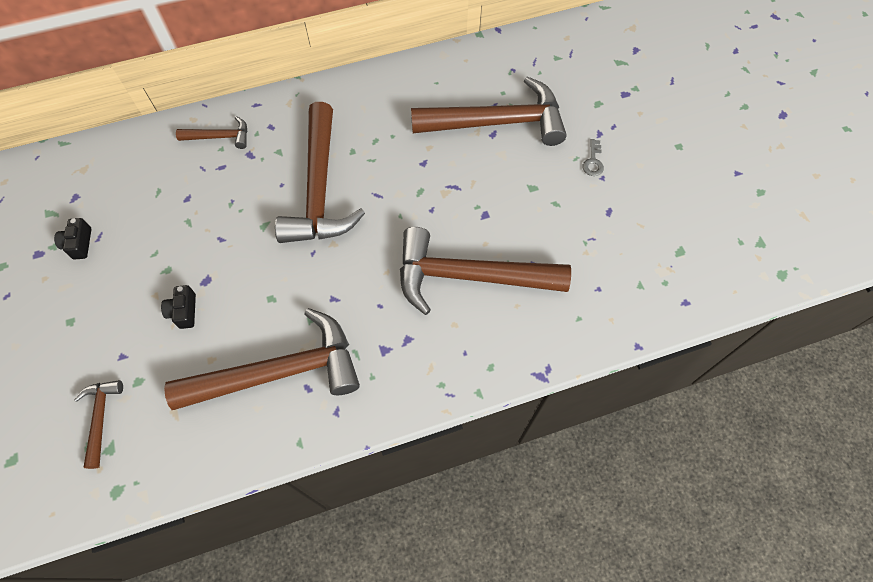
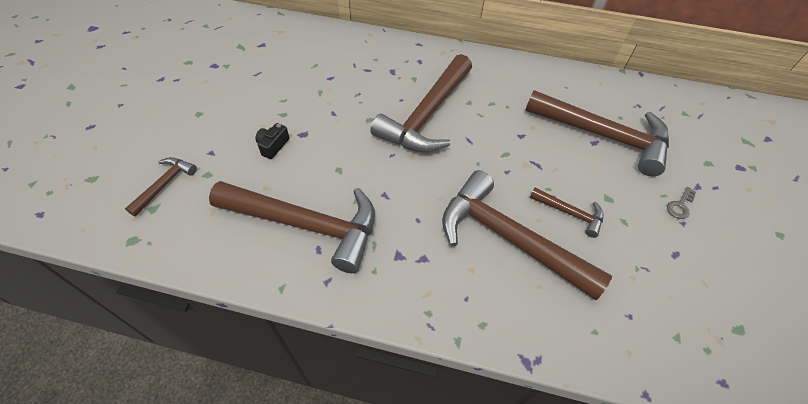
camera: 30 degrees right, 10 degrees down
(79, 244) = (242, 71): black camera -> none
(220, 137) = (380, 52): brown hammer -> brown hammer (570, 213)

